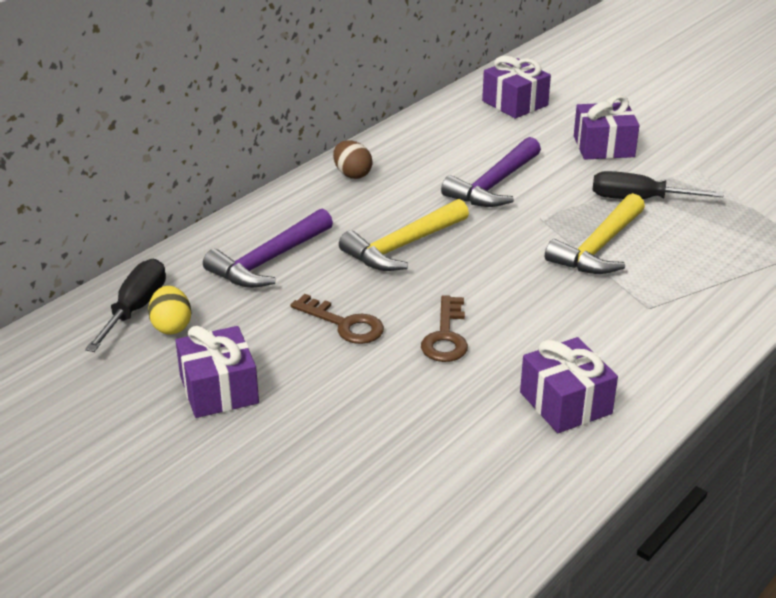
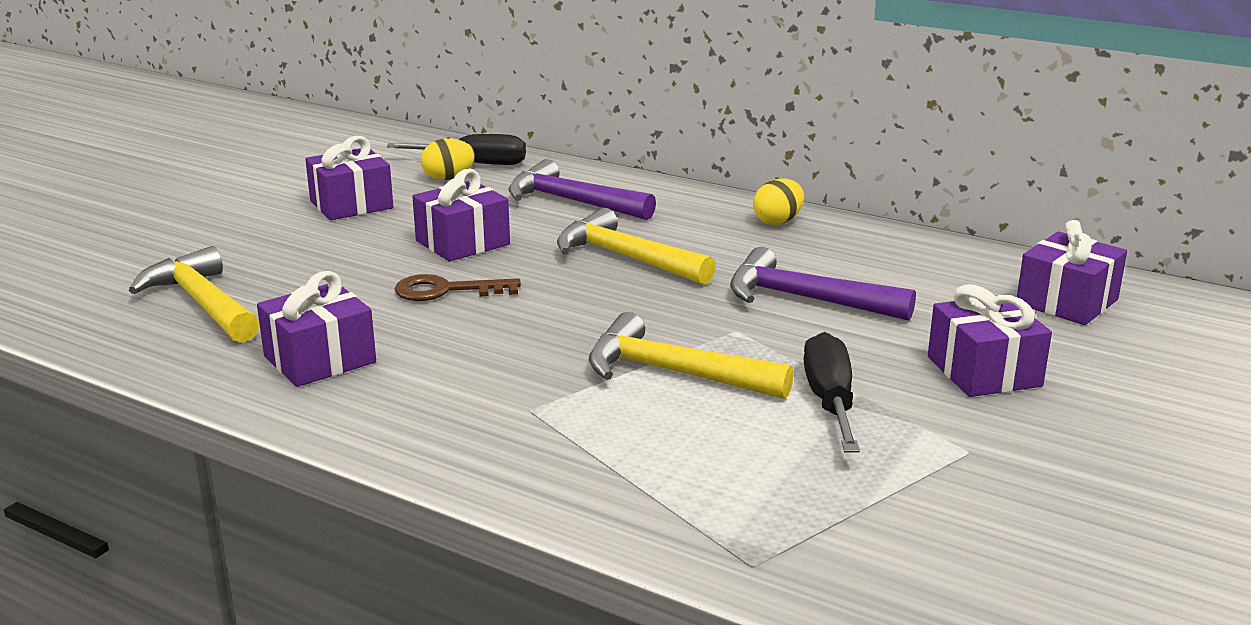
camera: 80 degrees right, 10 degrees down
(344, 324) = (462, 243): brown key -> purple gift
(352, 174) = (778, 222): brown egg -> yellow egg
(442, 479) = (202, 303): none -> yellow hammer

